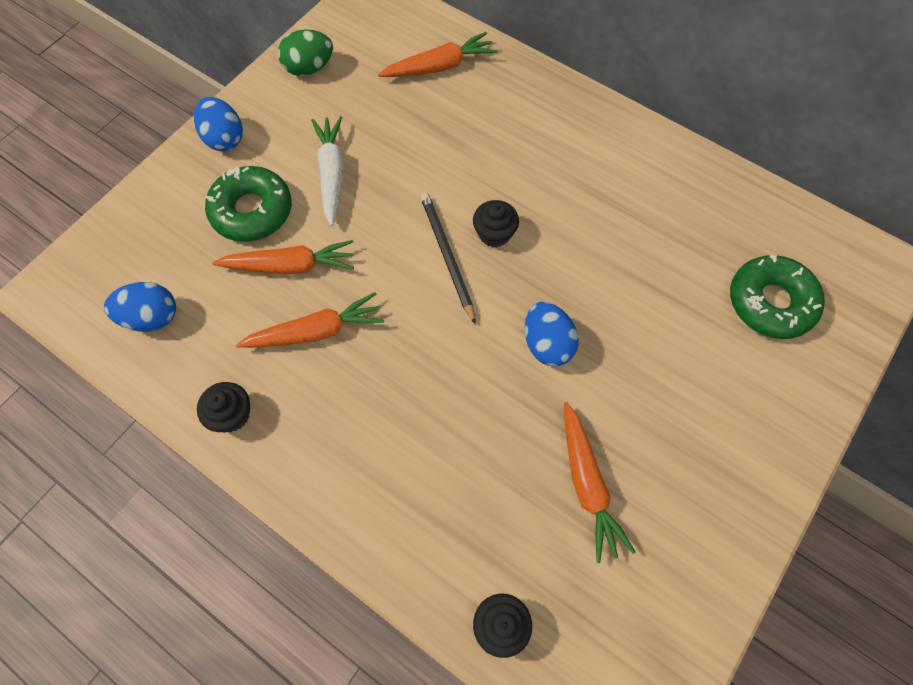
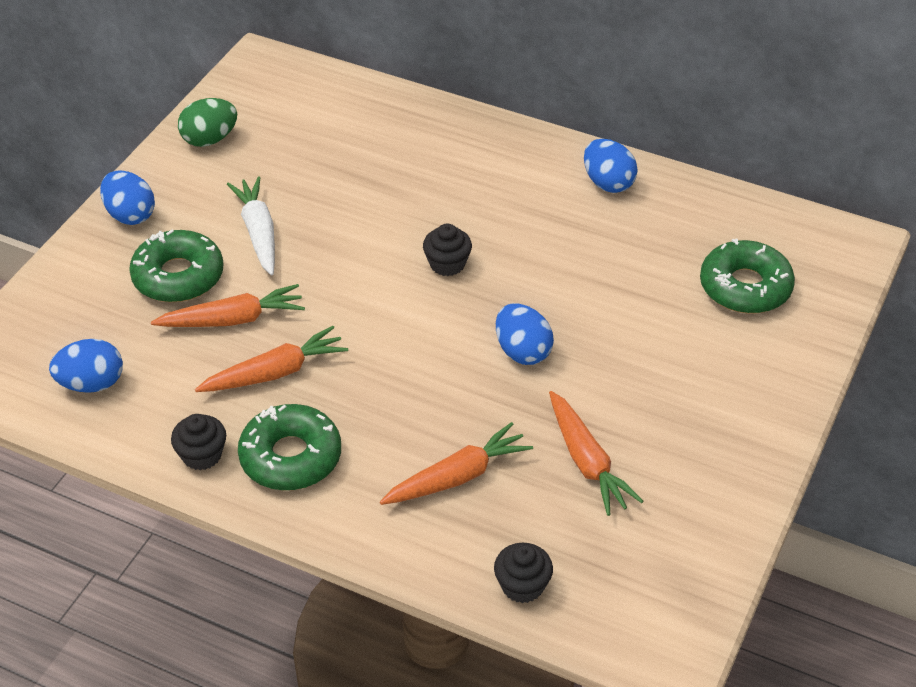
camera: 10 degrees left, 20 degrees down
(311, 430) = (290, 457): none -> green donut
(439, 66) = (355, 122): orange carrot -> orange carrot (458, 477)
(447, 256) = (401, 290): black pencil -> none
(657, 165) = (608, 183): none -> blue egg

